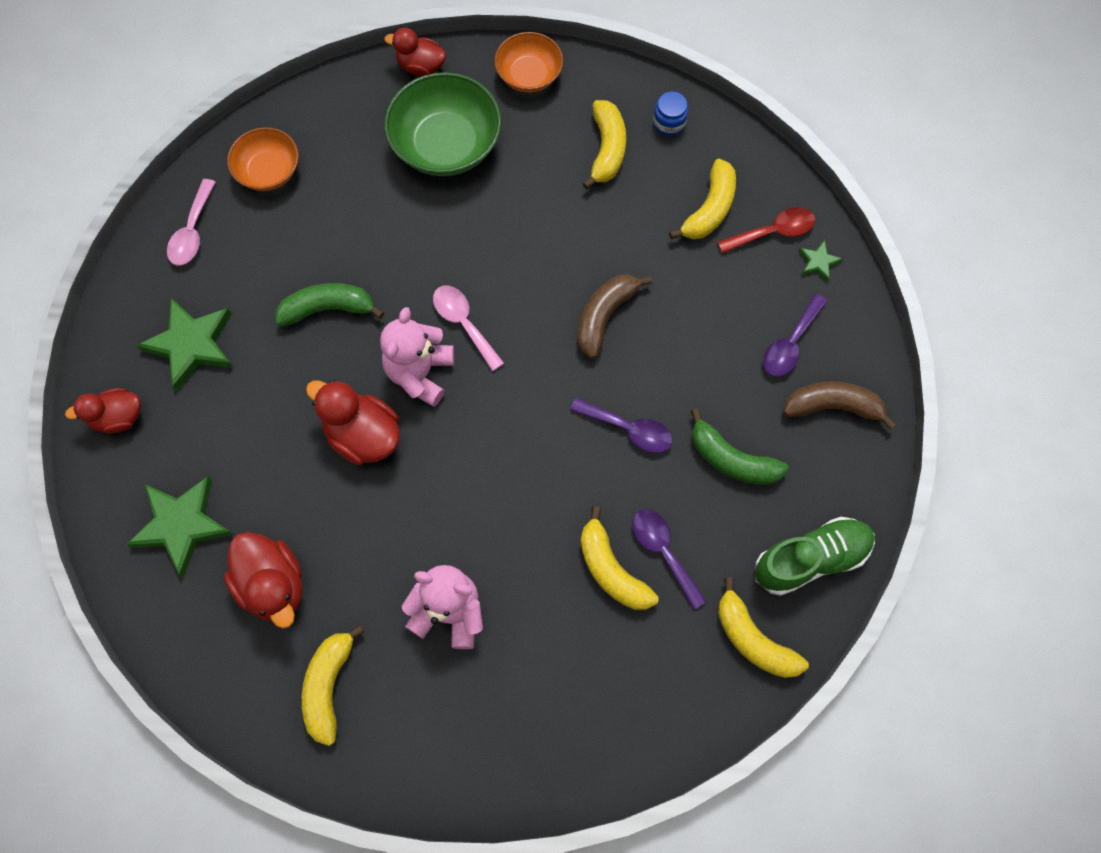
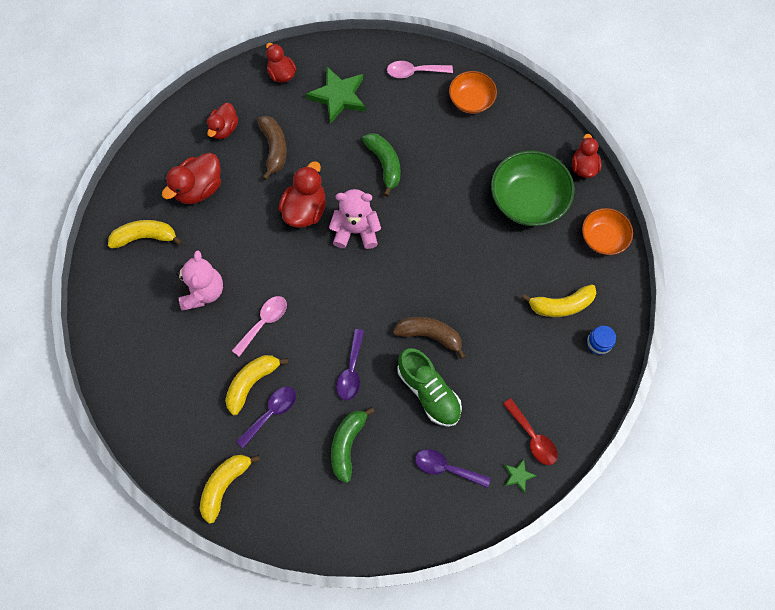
camera: 75 degrees right, 0 degrees up
(181, 525) = (224, 129): green star -> red duck
(463, 323) = (398, 247): pink spoon -> pink spoon (264, 322)
(709, 209) = (536, 388): yellow banana -> none
(810, 559) = (288, 513): green shoe -> green shoe (429, 392)
(833, 406) = (405, 508): brown banana -> brown banana (274, 148)

